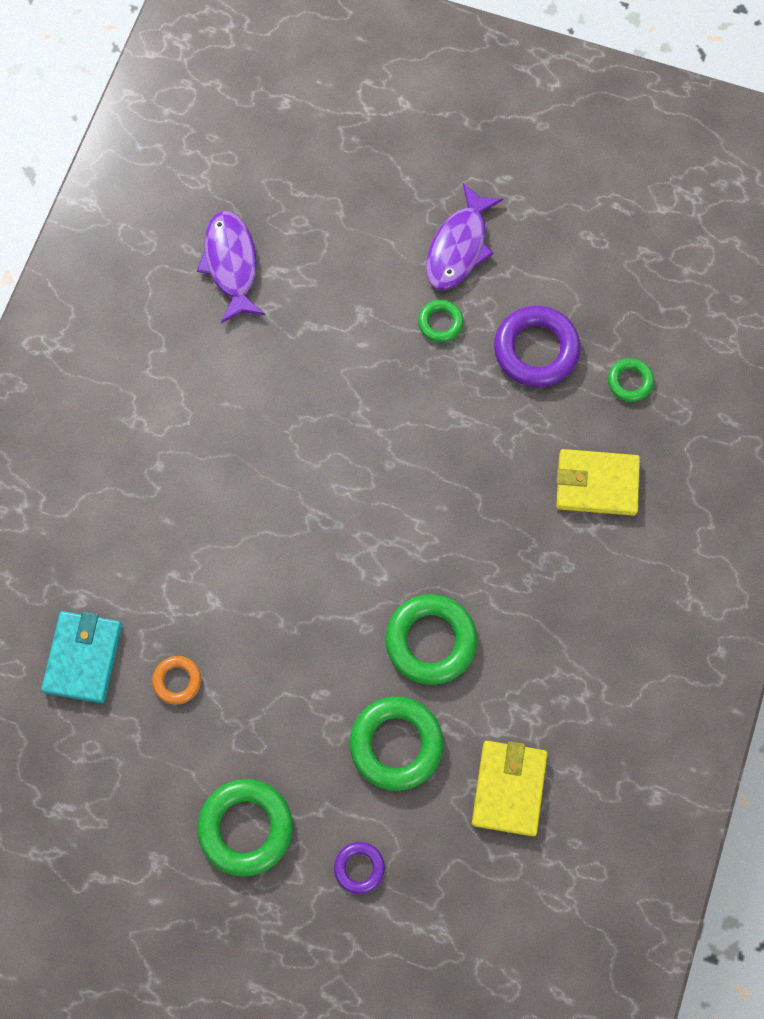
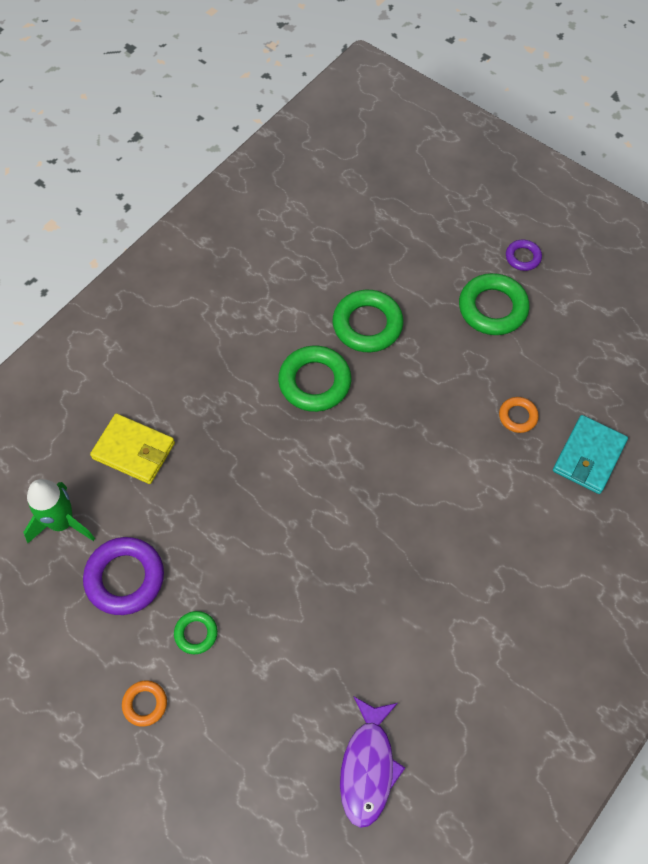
camera: 160 degrees left, 10 degrees down
(359, 867) = (421, 262): purple ring -> purple ring (523, 257)
(459, 247) = (145, 704): purple fish -> orange ring
(509, 788) = (299, 275): yellow wallet -> none
(630, 381) = (62, 522): green ring -> green rocket

